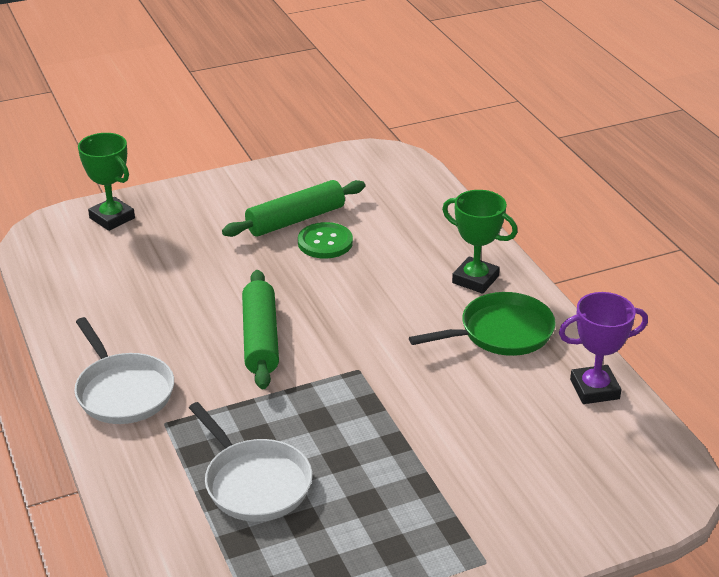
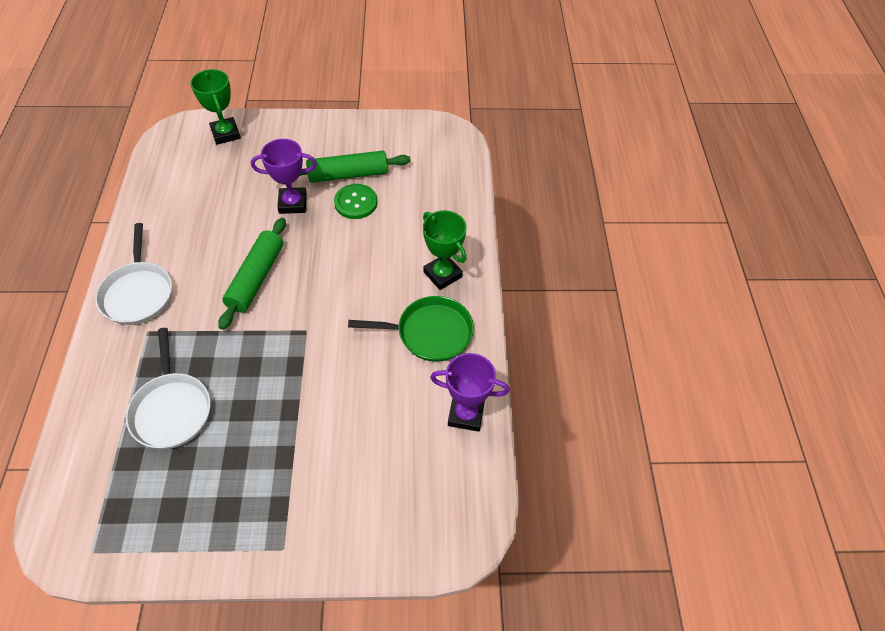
camera: 20 degrees right, 20 degrees up
(249, 261) = (292, 203): none -> purple trophy

